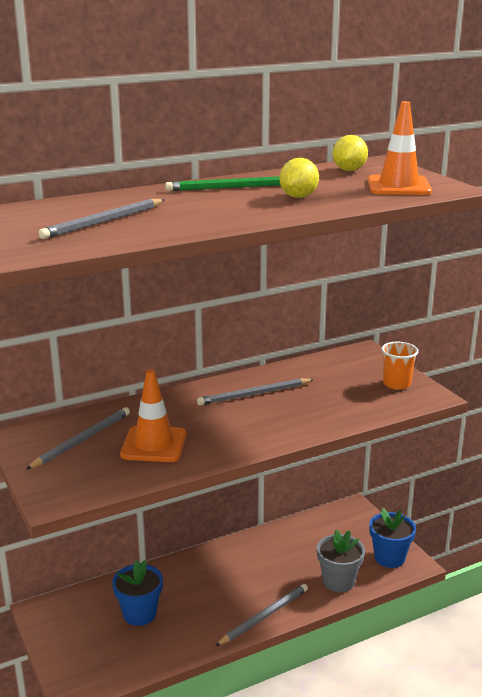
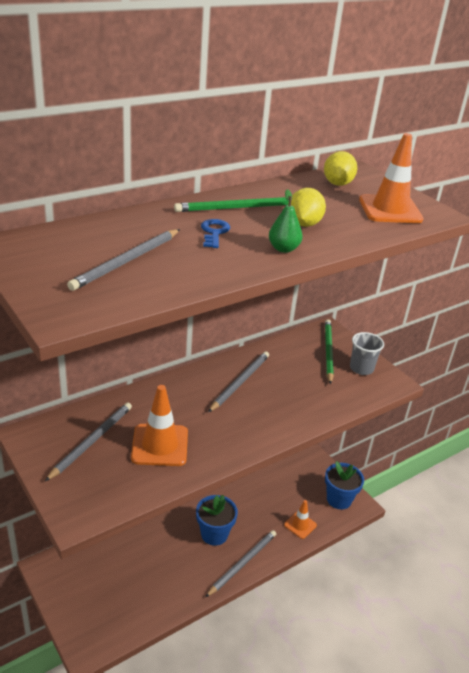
camera: 10 degrees left, 10 degrees up
(139, 614) = (135, 566): blue flower pot -> blue flower pot (214, 534)
(201, 203) = (214, 232): none -> blue key
(254, 394) = (240, 382): grey pencil -> grey pencil turned 150 degrees clockwise
(268, 213) = (283, 249): none -> green pear
(338, 581) = (300, 525): grey flower pot -> orange traffic cone
(361, 369) = (328, 352): none -> green pencil
(396, 384) = (361, 368): orange cup -> grey cup

